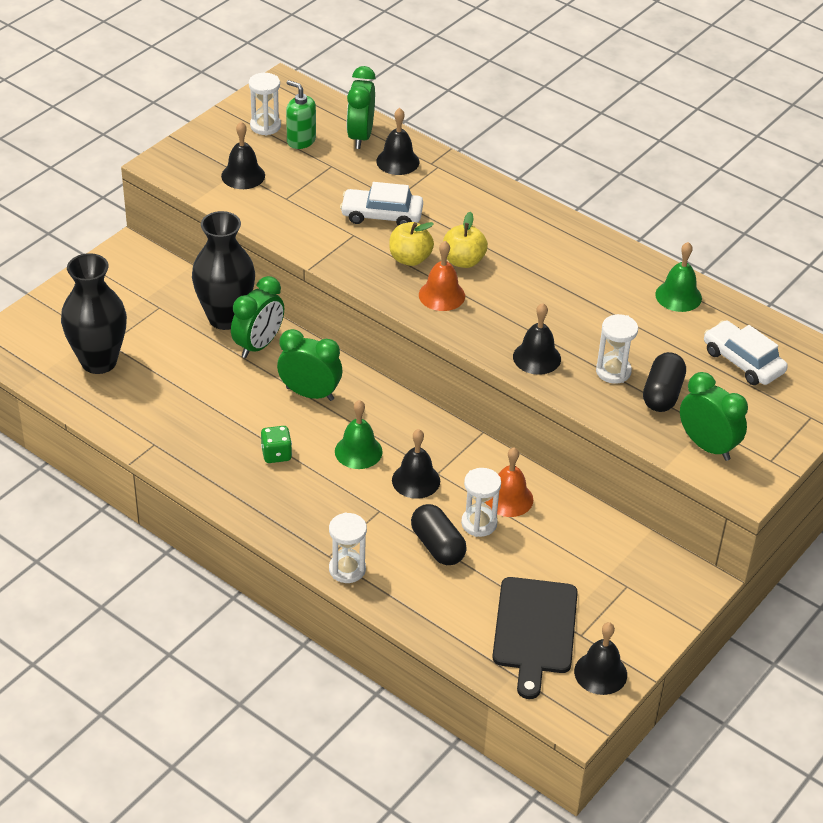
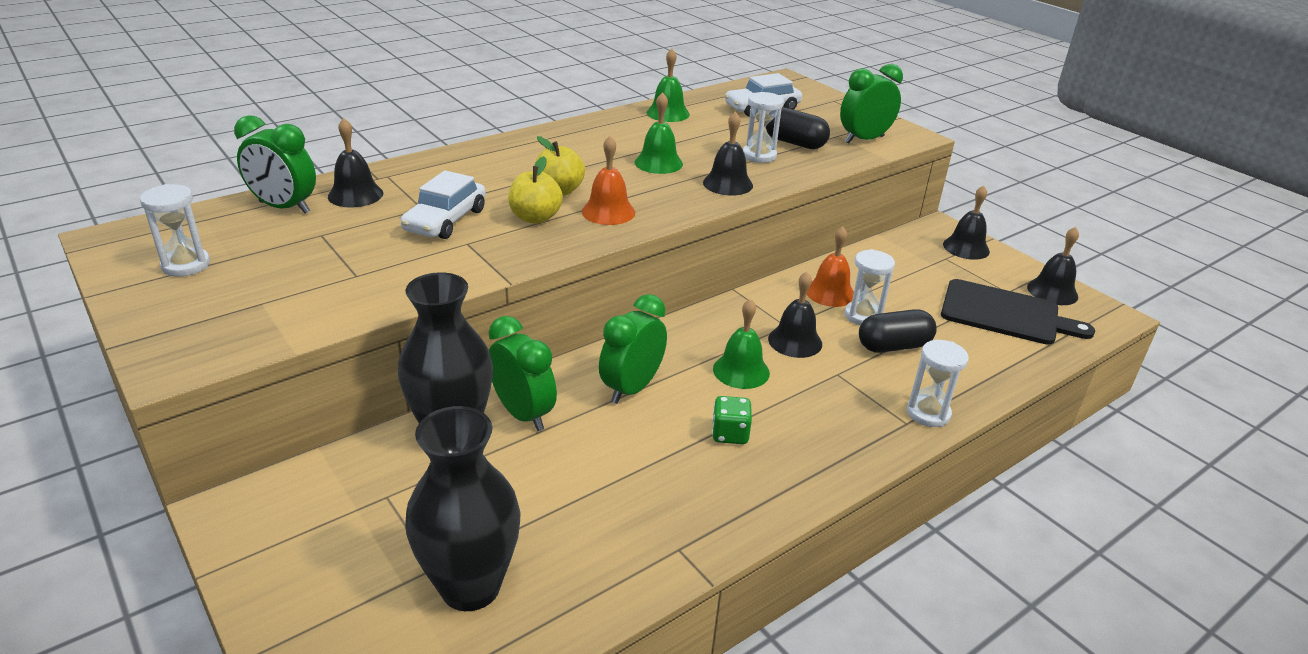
camera: 75 degrees left, 10 degrees down
(243, 175) = (275, 299): black bell -> black bell (966, 247)
(301, 140) = (247, 245): green soap dispenser -> none
(554, 308) = (658, 163): none -> green bell

